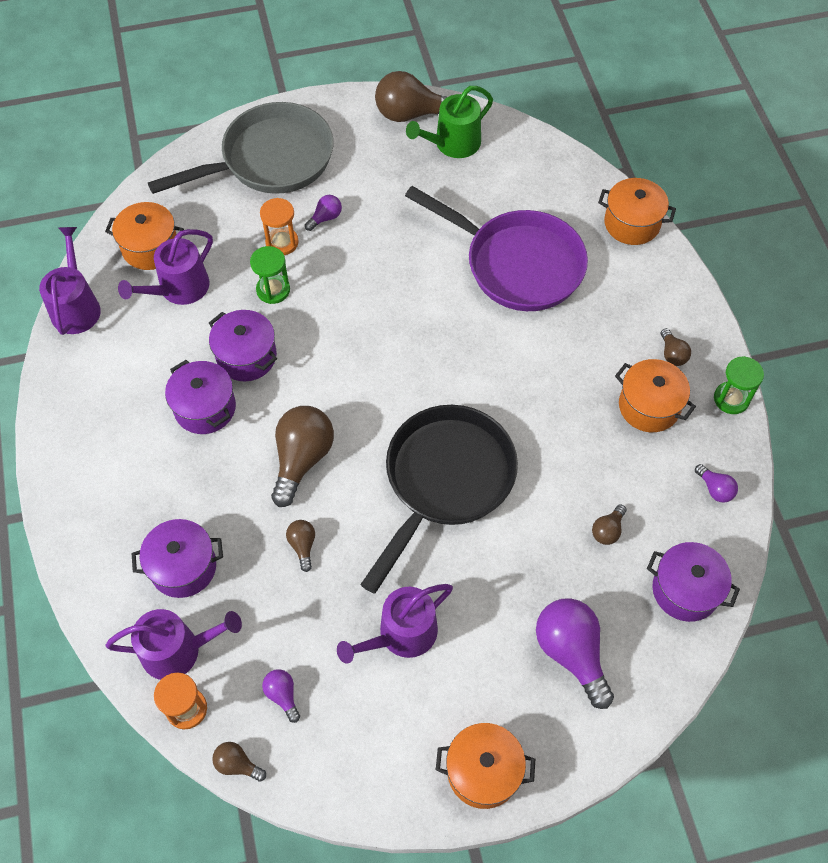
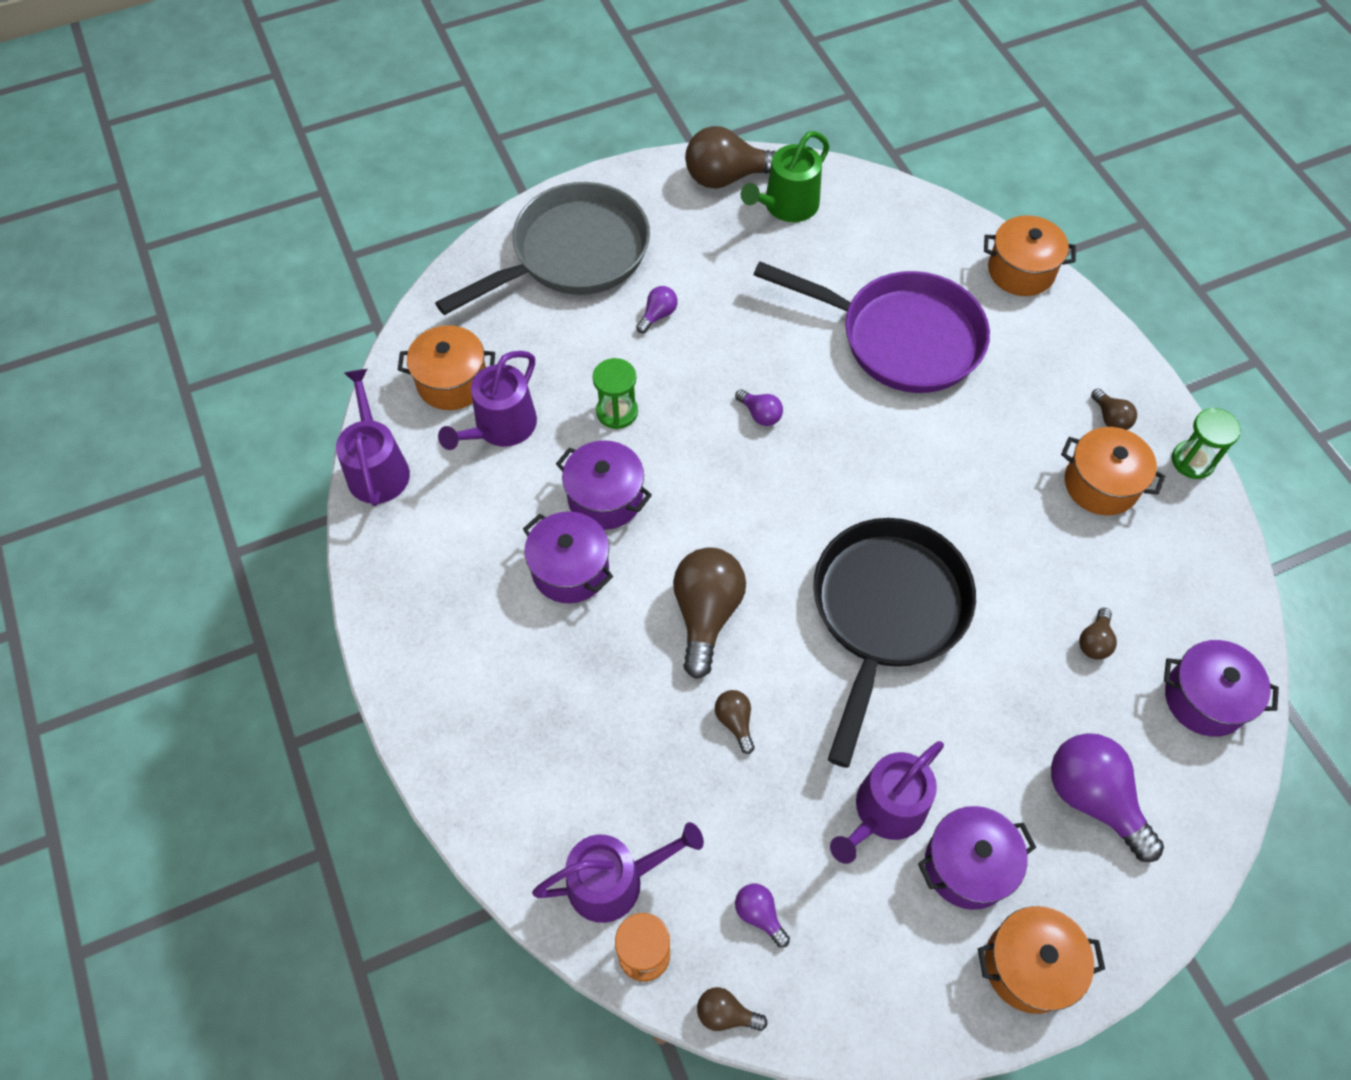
camera: 10 degrees left, 0 degrees up
(183, 567) = (594, 774): purple pot -> purple pot (967, 865)
(282, 242) = (612, 352): orange hourglass -> none
(715, 489) = (1204, 571): purple light bulb -> purple light bulb (760, 414)

